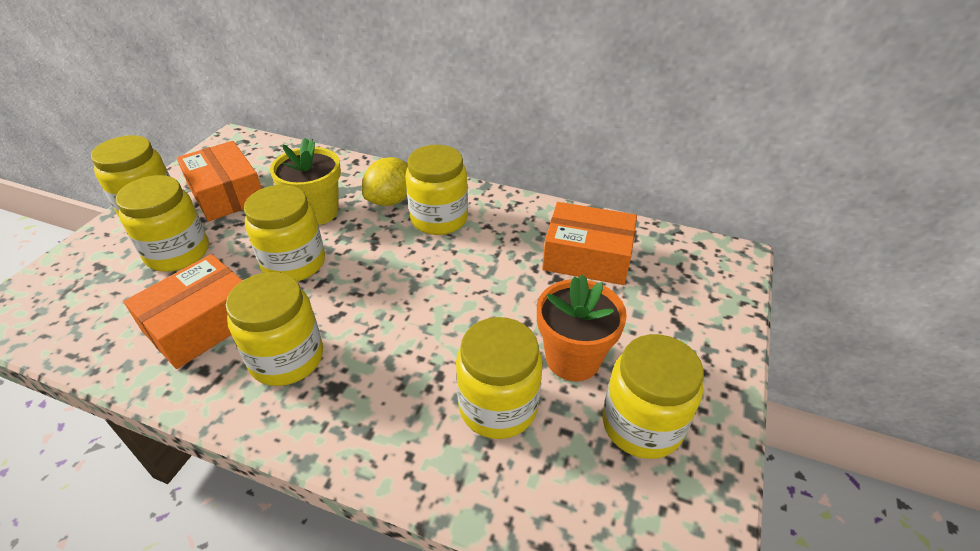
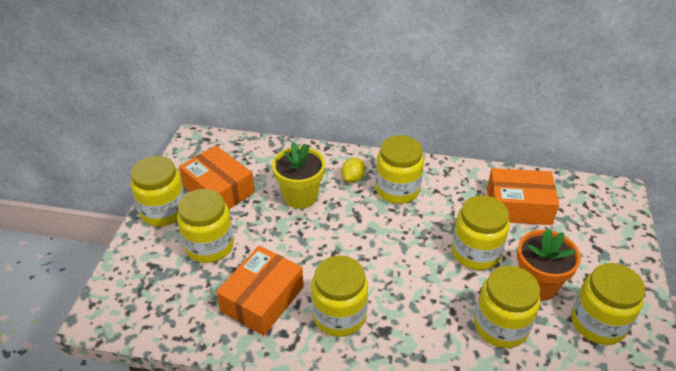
camera: 10 degrees left, 0 degrees up
(294, 263) = (305, 241): yellow jar -> yellow jar (475, 252)
(391, 200) = (353, 178): yellow lemon -> yellow lemon, size x0.65

